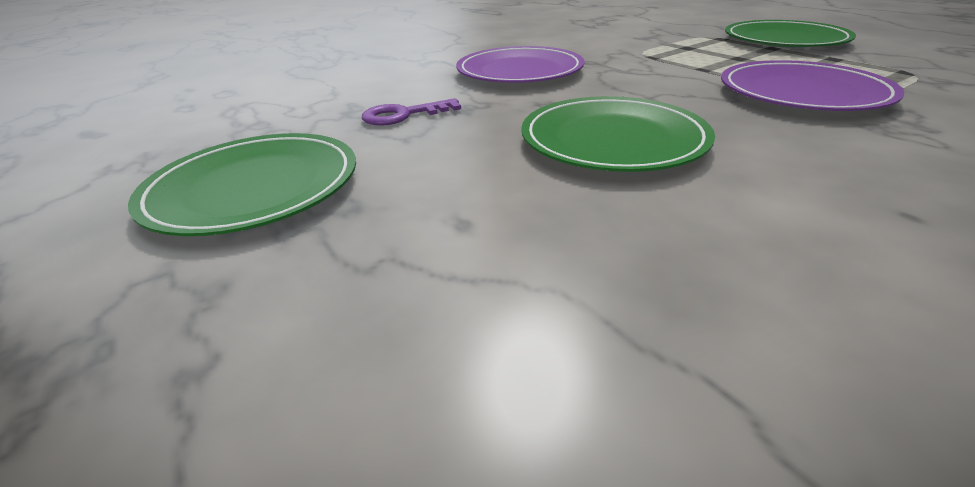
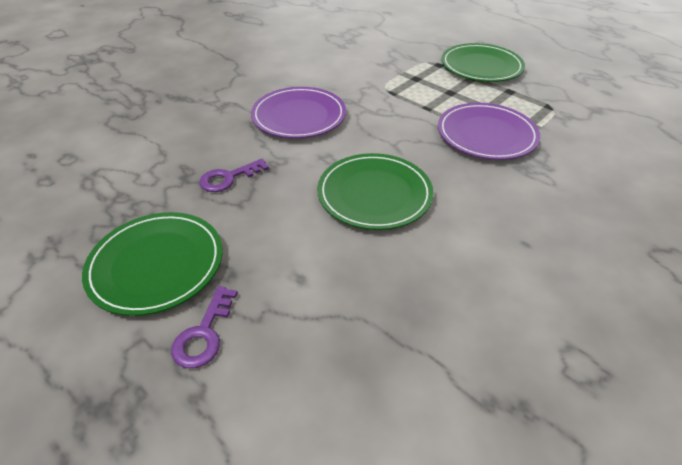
camera: 15 degrees left, 10 degrees up
(266, 278) = (204, 334): none -> purple key

